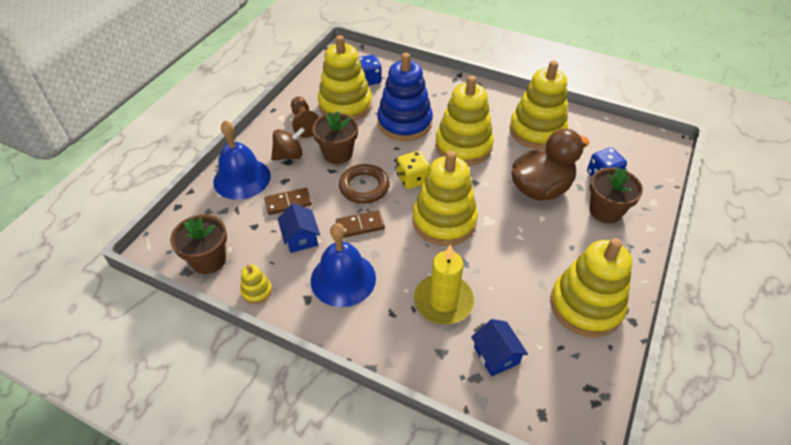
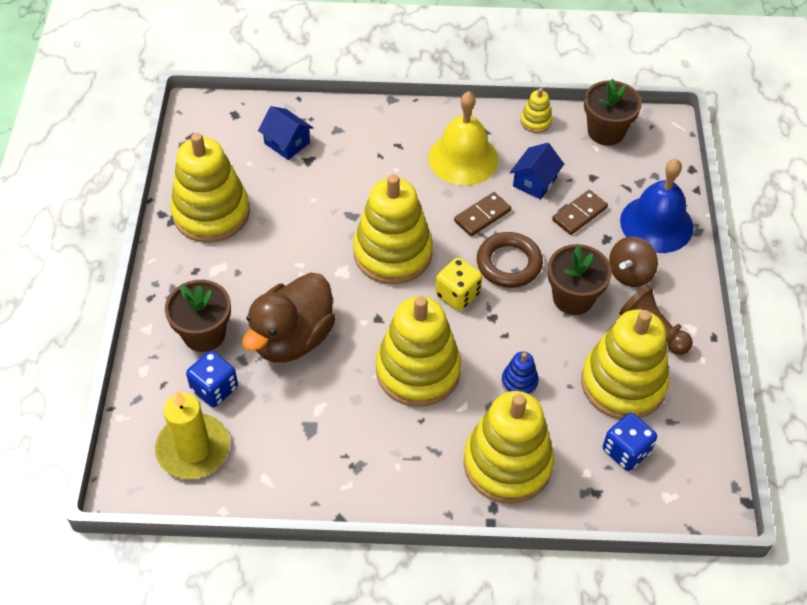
camera: 155 degrees right, 5 degrees up
(301, 238) = (534, 182): blue house -> blue house turned 75 degrees clockwise
(343, 279) = (463, 158): blue bell -> yellow bell
(404, 123) = (519, 382): blue stacking toy -> blue stacking toy, size x0.43
(443, 301) = (354, 171): yellow candle -> yellow candle (193, 449)
(537, 131) = (324, 439): yellow stacking toy -> yellow stacking toy (507, 464)

